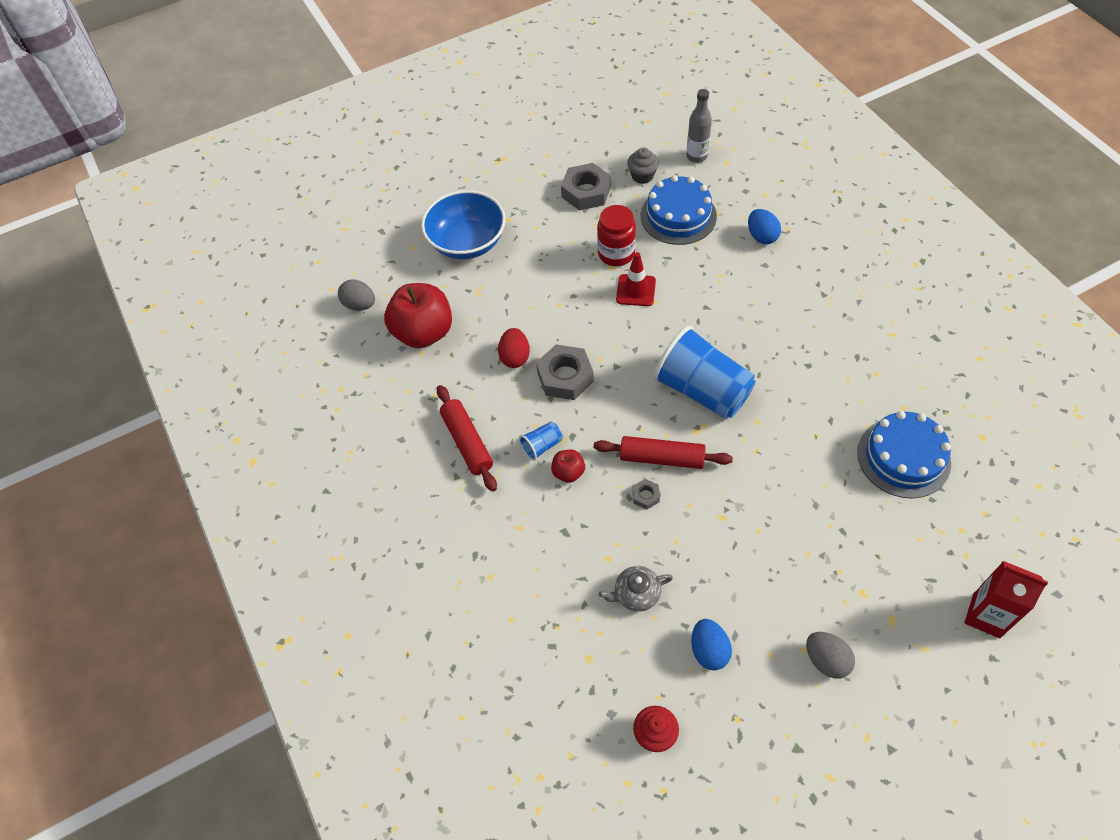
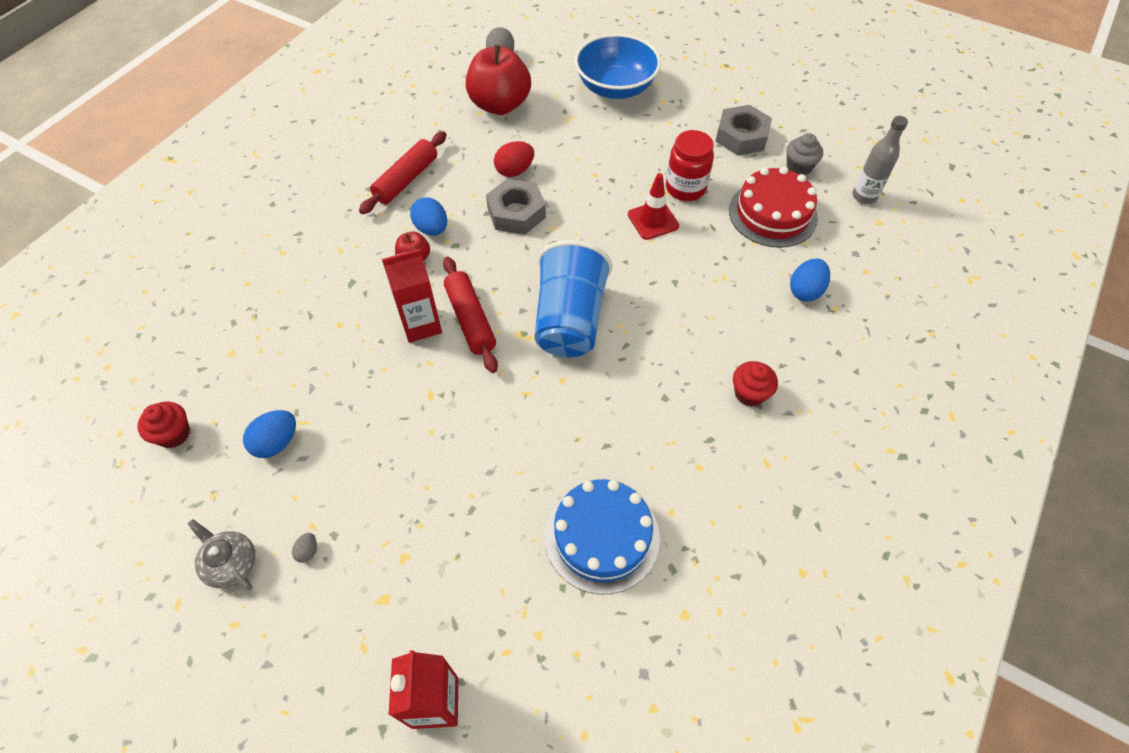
camera: 55 degrees right, 0 degrees up
(542, 446) = (432, 229): blue cup -> blue egg
(636, 594) = (312, 361): grey teapot -> grey teapot (231, 563)
(645, 496) = (421, 325): grey nut -> red carton
(678, 216) = (772, 214): blue cake -> red cake
(826, 660) = (308, 551): grey egg -> grey egg, size x0.50
(831, 314) = (749, 393): none -> red cupcake

